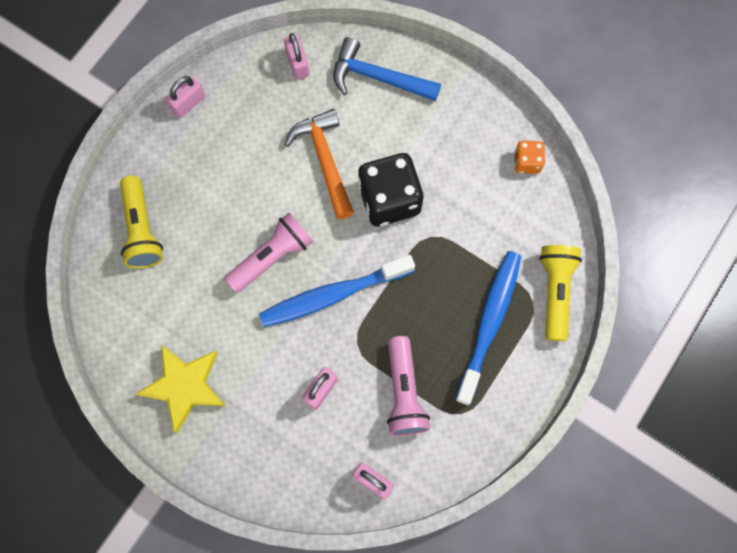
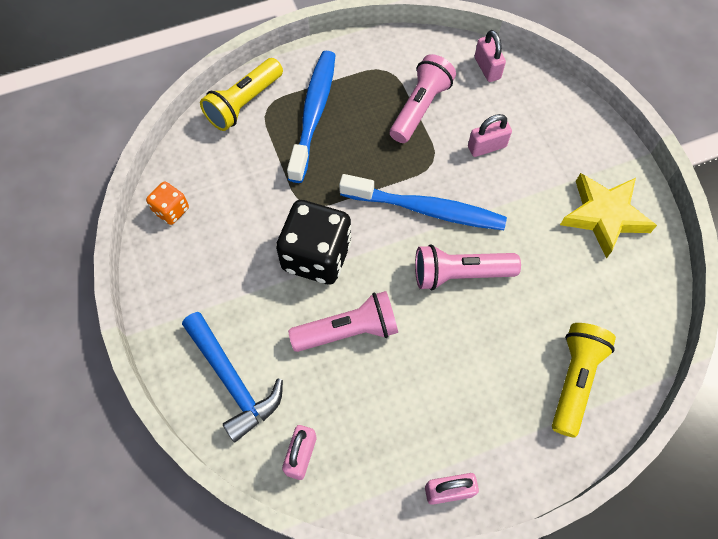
camera: 145 degrees left, 10 degrees down
(325, 160) = (348, 331): orange hammer -> pink flashlight
(489, 323) = (314, 113): blue toothbrush -> blue toothbrush turned 135 degrees clockwise

